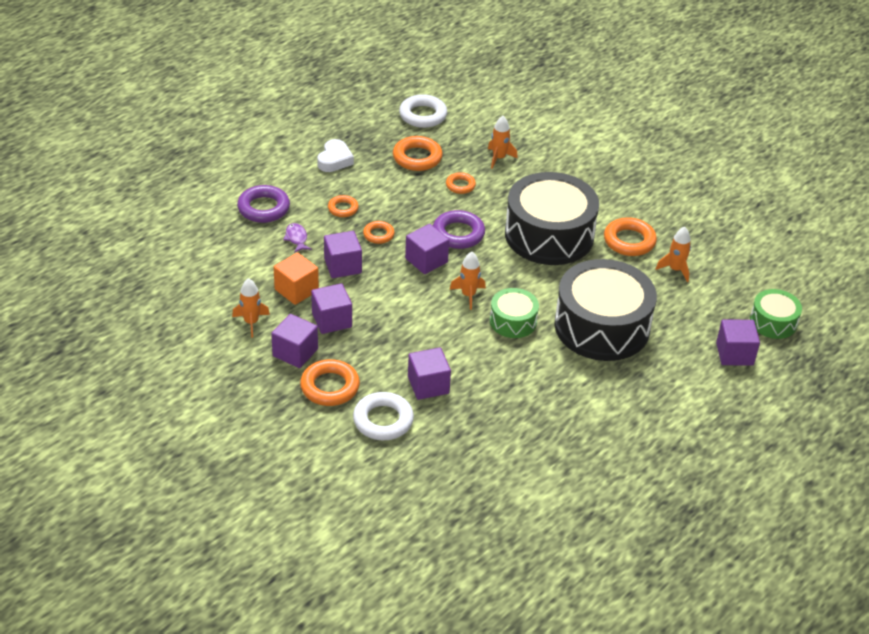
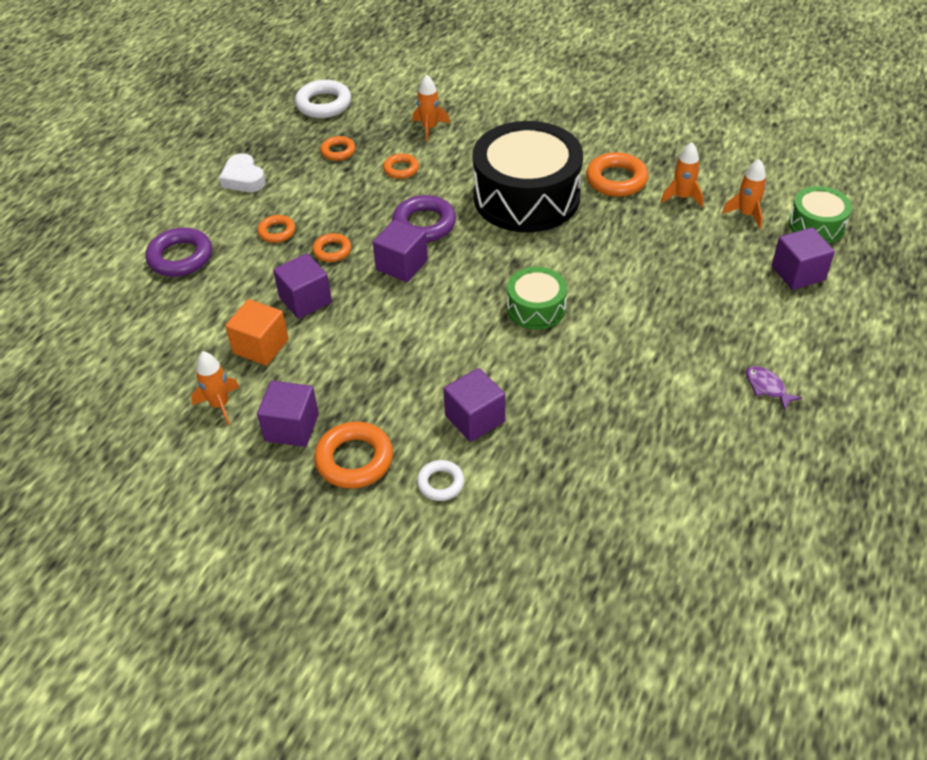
camera: 15 degrees left, 5 degrees up
(296, 238) = (235, 282): purple fish -> purple fish (767, 387)
(332, 320) = (320, 371): purple cube -> none
(334, 160) = (243, 178): white heart -> white heart turned 150 degrees clockwise
(383, 420) = (440, 483): white ring -> white ring, size x0.59
(417, 158) = (338, 151): orange ring -> orange ring, size x0.59
(468, 295) = (470, 292): orange rocket -> orange rocket (746, 214)
(602, 326) = (638, 285): black drum -> none

